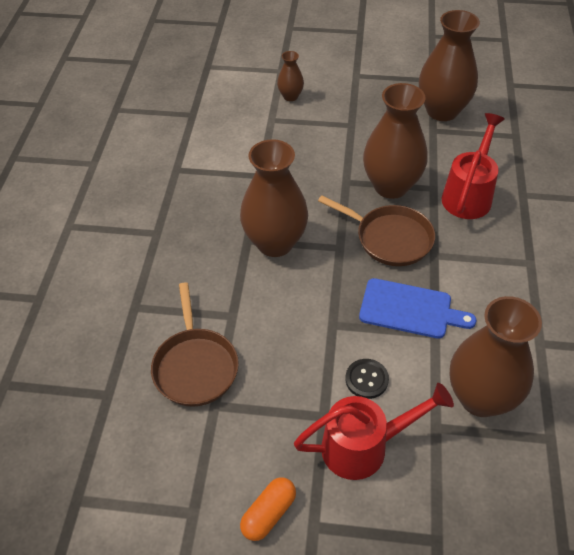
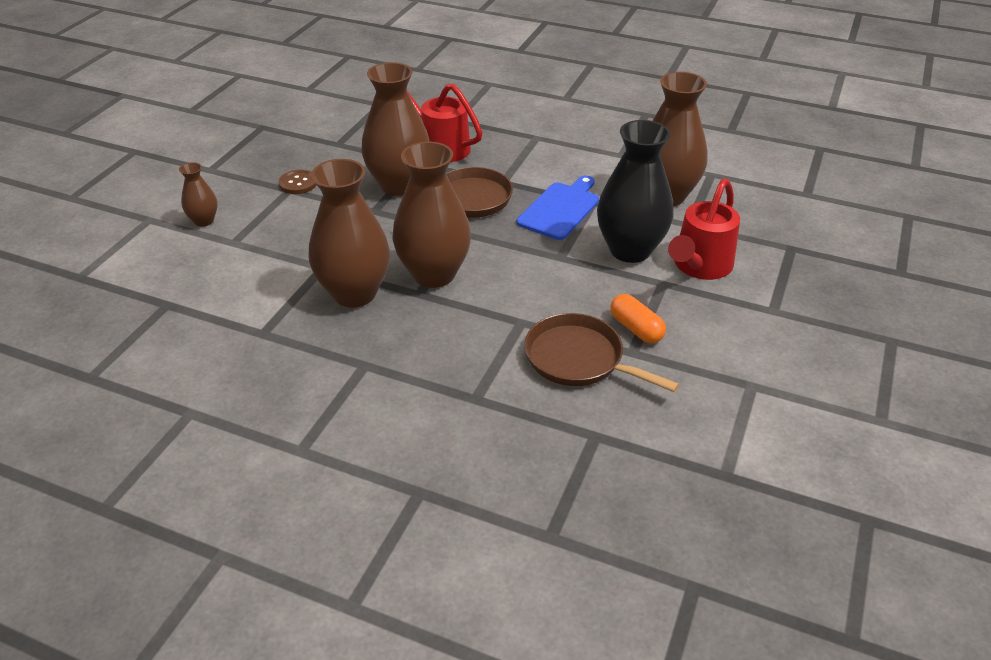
camera: 75 degrees left, 10 degrees down
(195, 366) = (579, 359): brown pan -> brown pan turned 150 degrees counterclockwise
(268, 513) = (758, 335): orange capsule -> orange capsule (636, 328)
(362, 127) = (298, 183): none -> brown button
(363, 446) = (699, 266): red watering can -> red watering can turned 150 degrees counterclockwise
(366, 379) = (630, 250): black button -> black vase
(442, 111) = (314, 132): brown vase -> brown vase (354, 293)

